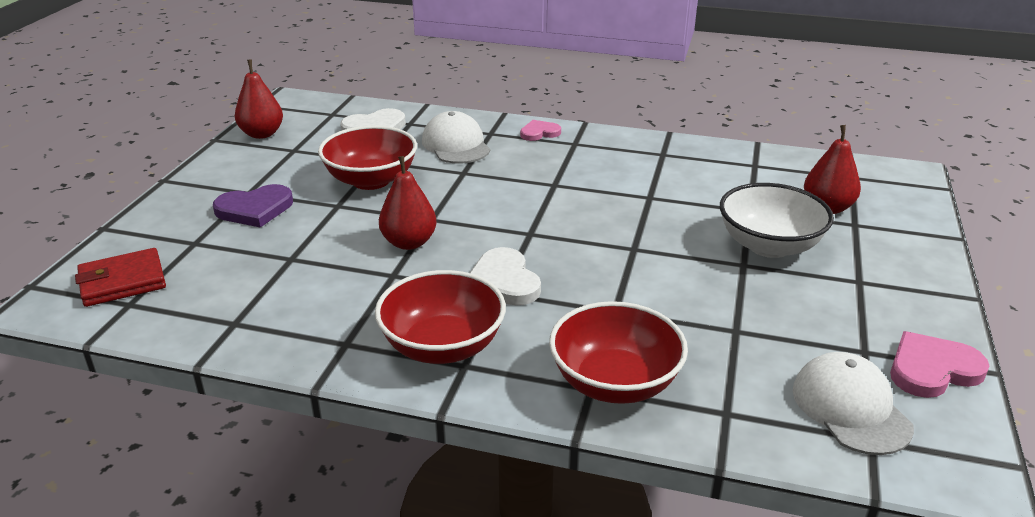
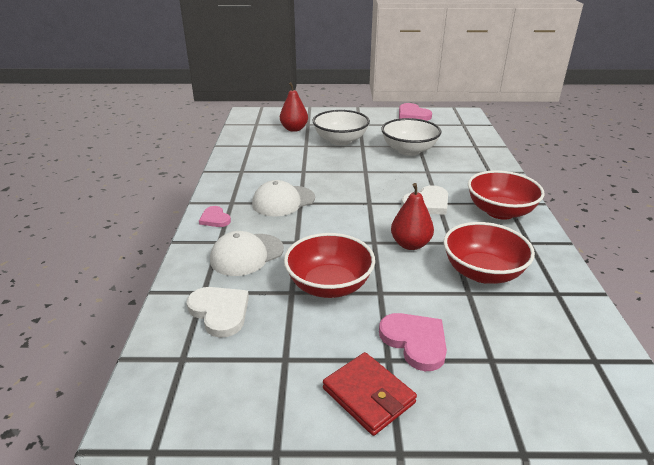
camera: 105 degrees left, 0 degrees up
(122, 282) = (578, 381): red wallet -> red wallet (368, 395)
(255, 209) = (415, 341): purple heart -> pink heart
(262, 134) = (250, 405): red pear -> none
(614, 383) = (480, 167): red bowl -> red bowl (482, 272)
(713, 312) = (409, 150): none -> white bowl
(850, 408) = (449, 127): white cap -> white cap (283, 201)

